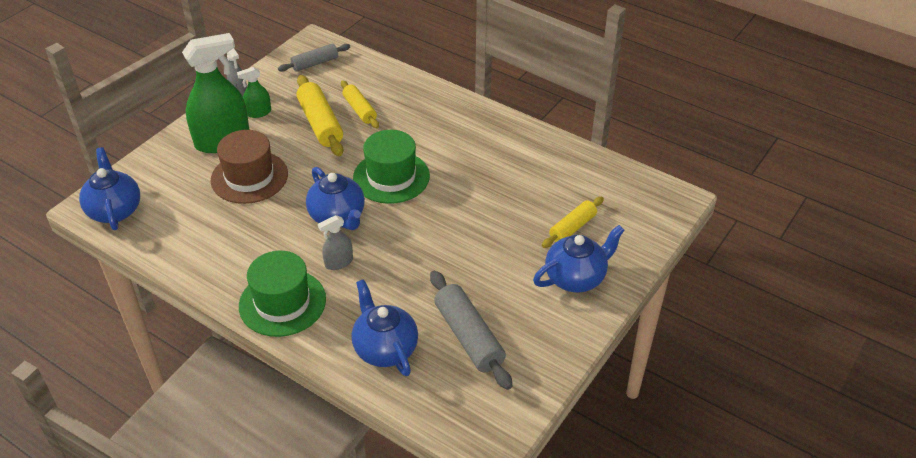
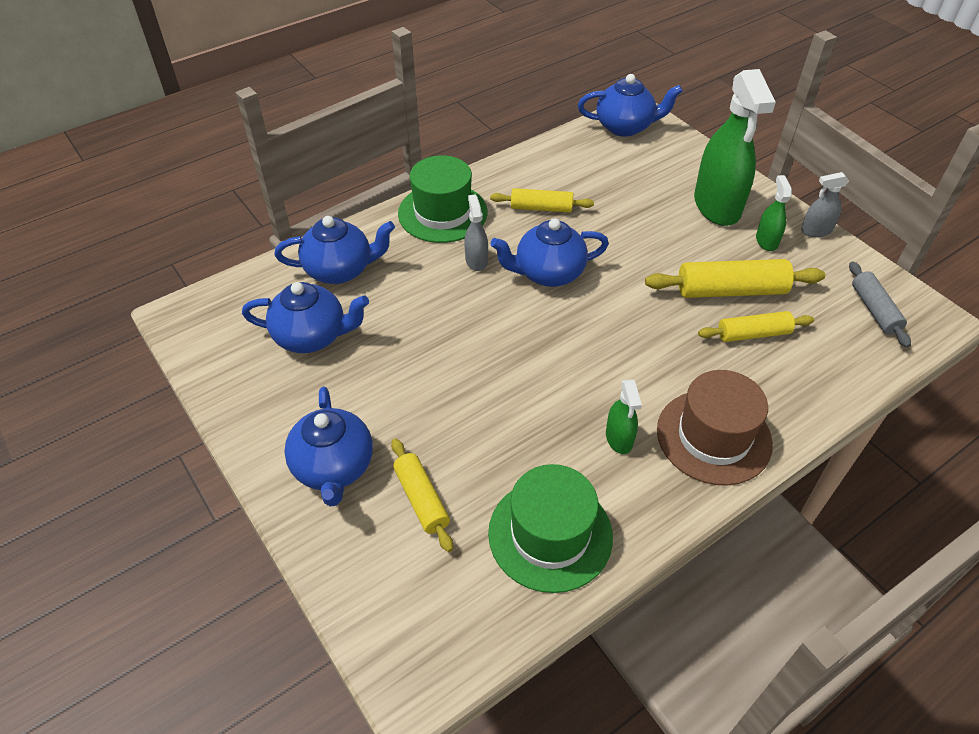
camera: 110 degrees right, 5 degrees up
(249, 177) = (644, 217): brown hat -> brown hat (713, 436)
(255, 239) = (541, 208): none -> yellow rolling pin
(391, 177) = (601, 334): green hat -> green hat (550, 534)
(468, 337) = (312, 336): grey rolling pin -> blue teapot
(477, 153) = (619, 438): none -> green spray bottle

